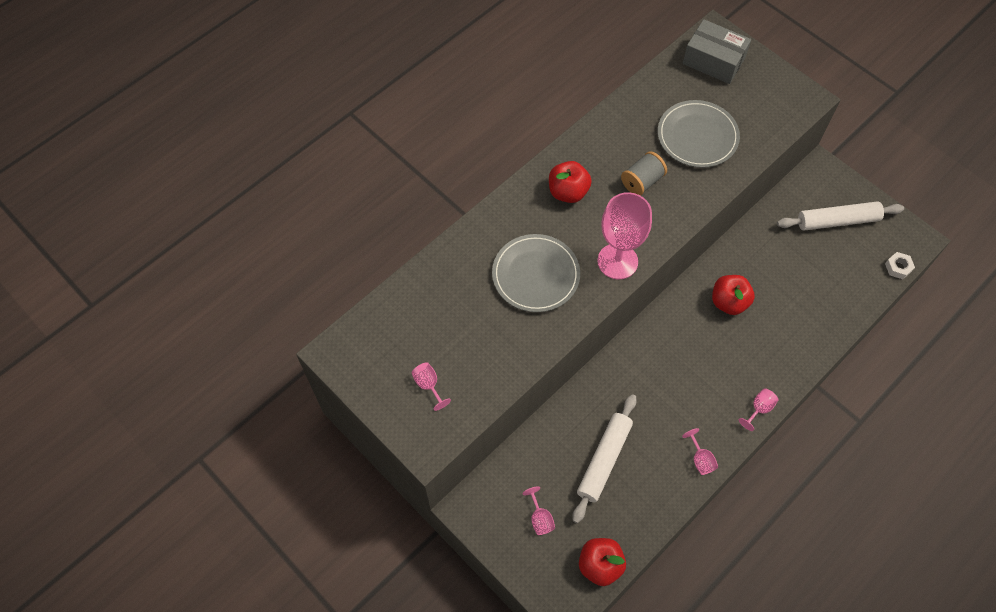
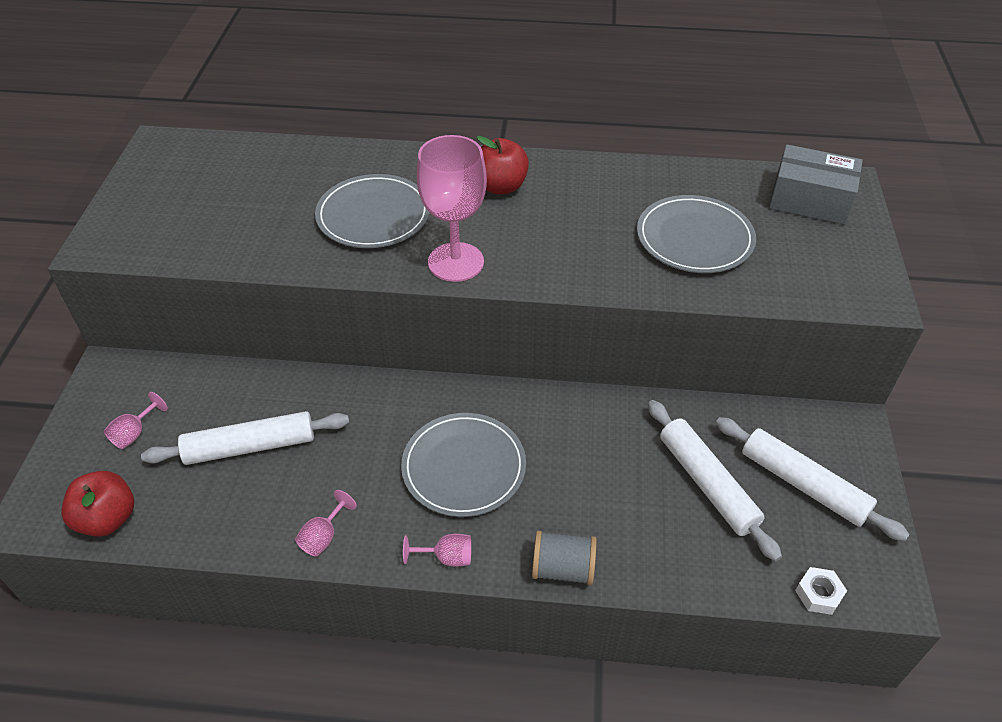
camera: 50 degrees right, 15 degrees down
(428, 385) = (171, 213): pink goblet -> none
(642, 181) = (580, 228): grey spool -> grey spool (563, 569)
(707, 361) = (464, 467): none -> grey plate
(713, 61) = (809, 200): grey box -> grey box turned 60 degrees counterclockwise
(729, 302) = (565, 442): red apple -> none
(805, 260) = (707, 484): none -> white rolling pin

